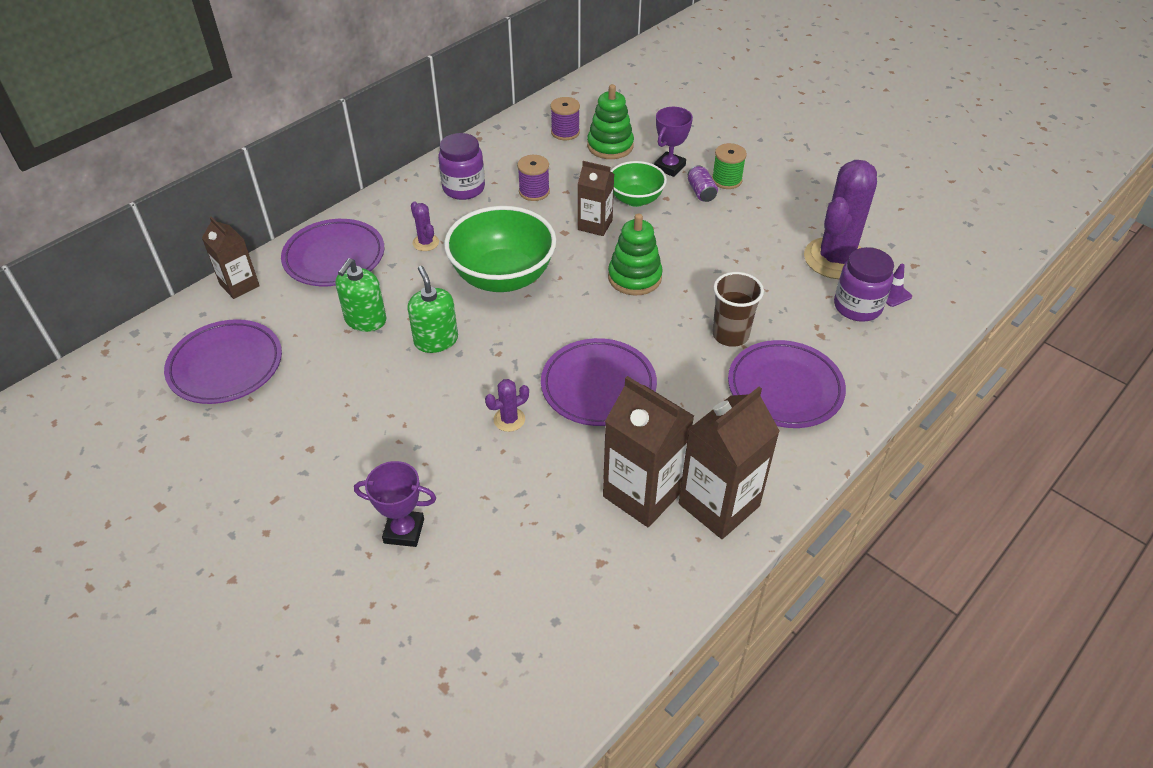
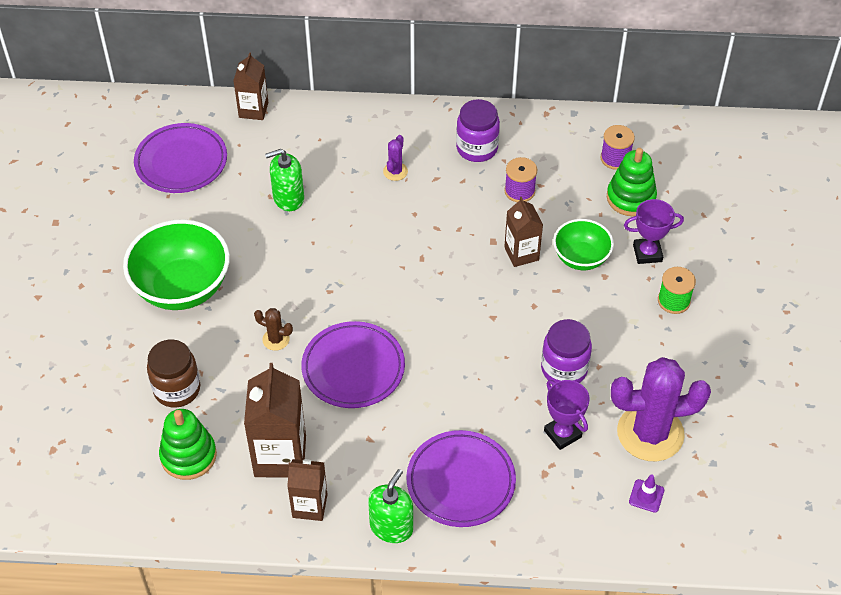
camera: 50 degrees right, 5 degrees up
(334, 257) = (328, 135): purple plate -> none
(404, 531) = (139, 351): purple trophy -> purple trophy (562, 434)
(436, 340) = (307, 249): green soap dispenser -> green soap dispenser (391, 527)
(484, 528) = (177, 389): none -> brown jar
(503, 277) = (406, 240): green bowl -> green bowl (182, 288)
(509, 419) = (276, 339): purple cactus -> brown cactus
(634, 277) = (487, 316): green stacking toy -> green stacking toy (188, 456)
(701, 192) = (638, 294): purple can -> none
(719, 505) = (310, 506): brown carton -> brown carton, size x0.61
(730, 335) = (485, 414): brown cup -> none
(857, 306) = (604, 480): purple jar -> purple jar (564, 369)

